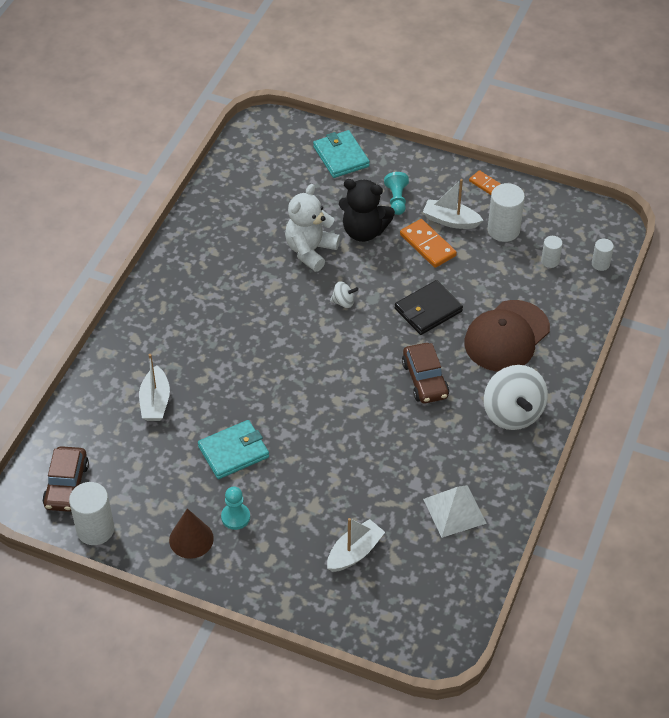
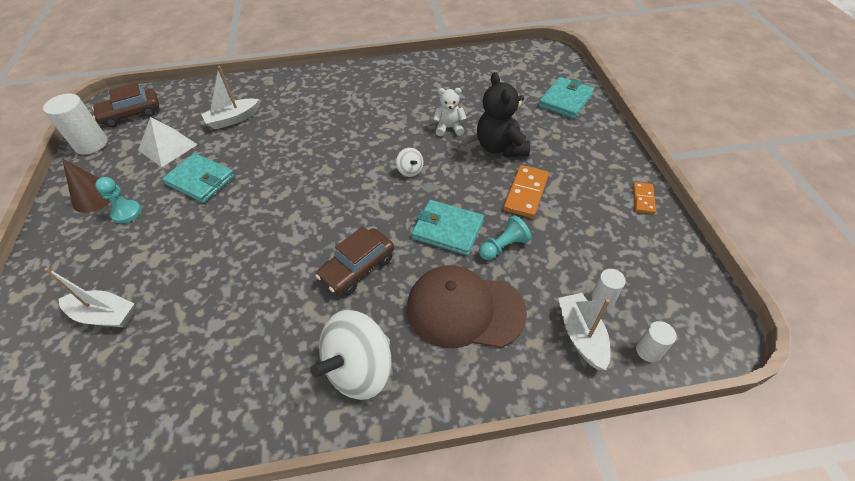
camera: 60 degrees right, 0 degrees up
(310, 251) = (449, 128): white teddy bear -> white teddy bear, size x0.59
(396, 199) = (556, 150): turquoise pawn -> turquoise pawn (503, 246)
(428, 310) = (447, 230): black wallet -> turquoise wallet
(450, 220) = (571, 195): white boat -> white boat (581, 335)
(454, 511) = (188, 379): white pyramid -> white pyramid (168, 147)
(503, 230) = (602, 239): white cylinder -> none

